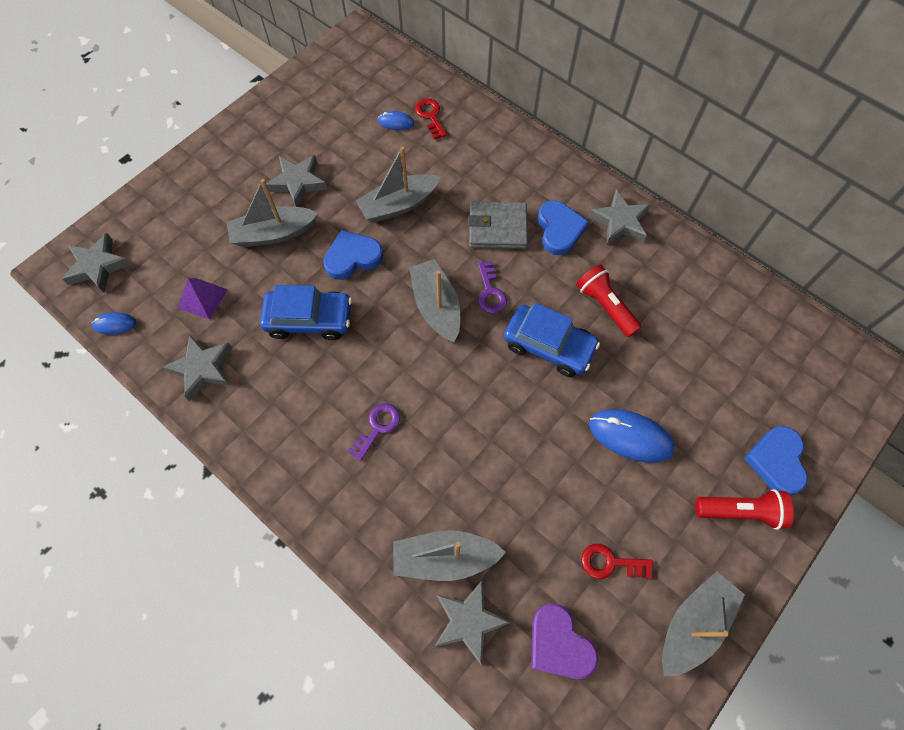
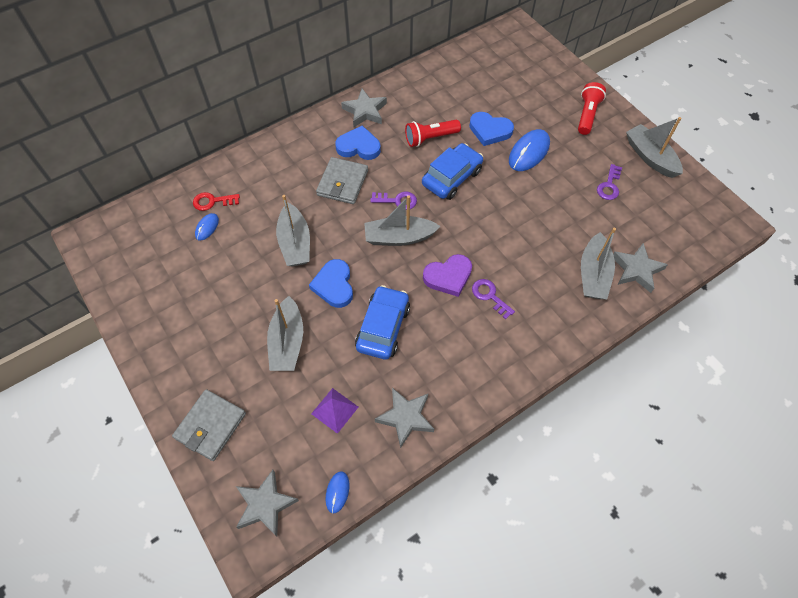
camera: 75 degrees left, 5 degrees down
(172, 198) = (210, 426): none -> grey wallet
(298, 182) = (239, 314): grey star -> none
(559, 644) = (655, 225): purple heart -> purple heart (448, 277)
(610, 563) = (609, 186): red key -> purple key
(776, 461) = (559, 89): blue heart -> blue heart (490, 130)

